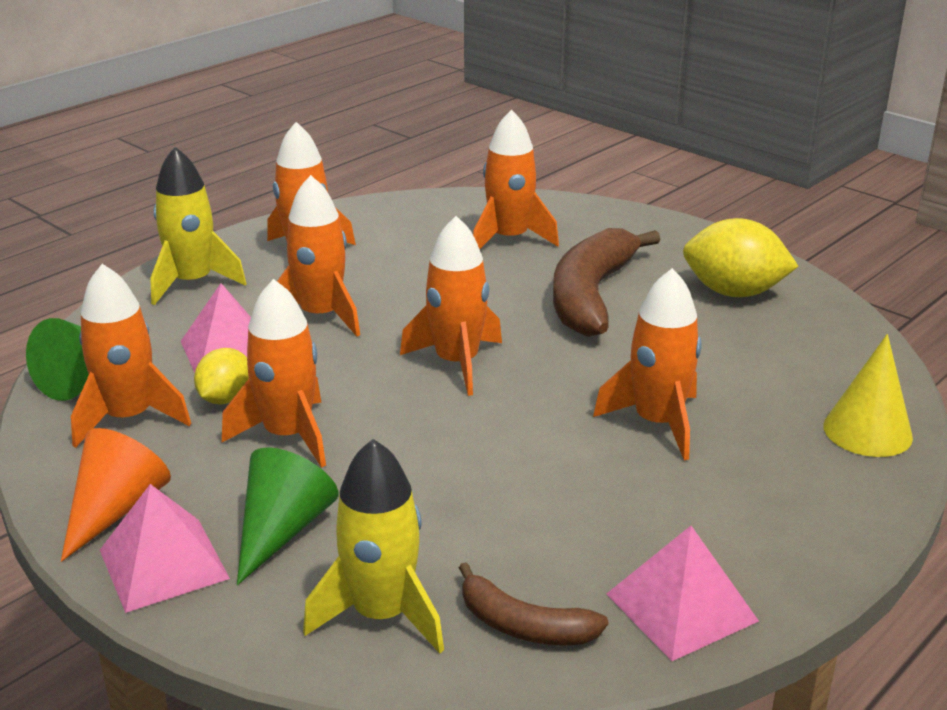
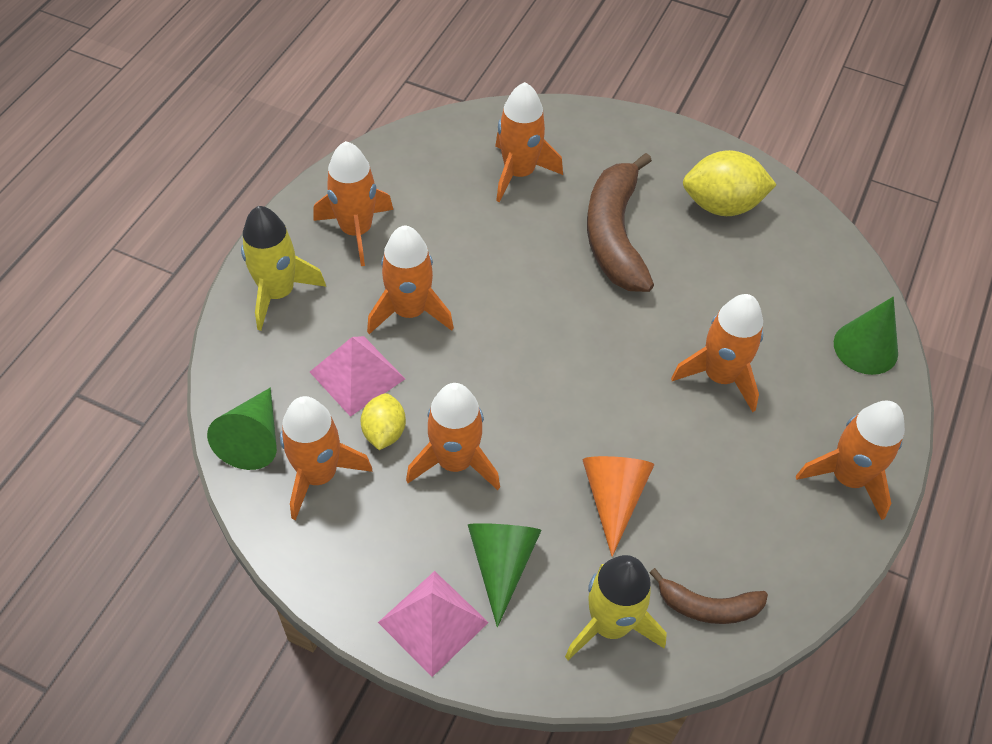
camera: 20 degrees left, 25 degrees up
(115, 510) = (366, 578): orange cone -> orange cone (613, 498)
(456, 363) = (545, 344): orange rocket -> orange rocket (847, 478)
(681, 607) = (801, 559): pink pyramid -> none
(867, 431) = (865, 347): yellow cone -> green cone

